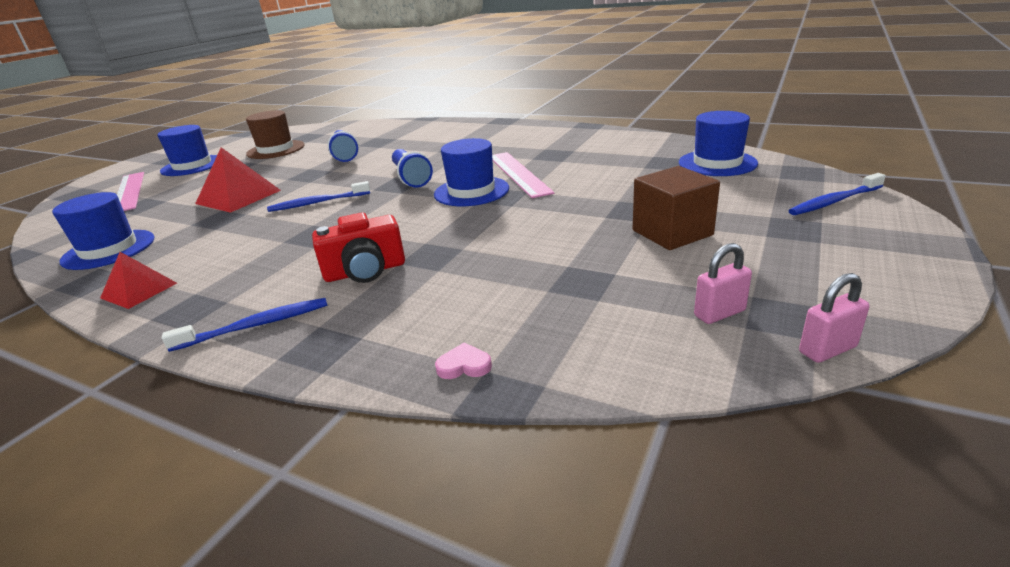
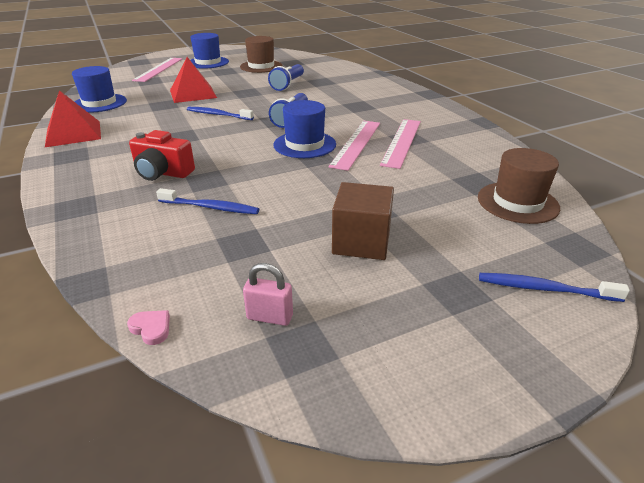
camera: 35 degrees right, 5 degrees up
(139, 290) = (73, 133): red pyramid -> red pyramid, size x1.59
(256, 326) = (75, 179): blue toothbrush -> blue toothbrush (210, 207)
(464, 365) = (102, 257): pink heart -> pink heart (151, 328)
(554, 159) = (401, 142): none -> pink ruler
(717, 163) = (517, 202): blue hat -> brown hat
(827, 350) = (277, 389): pink padlock -> none

